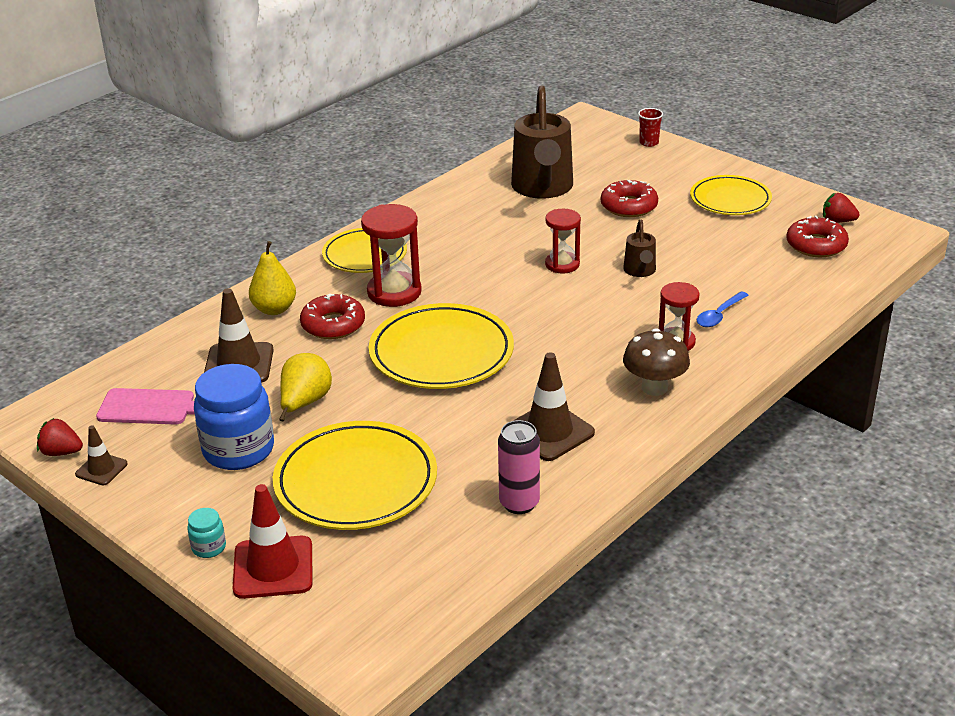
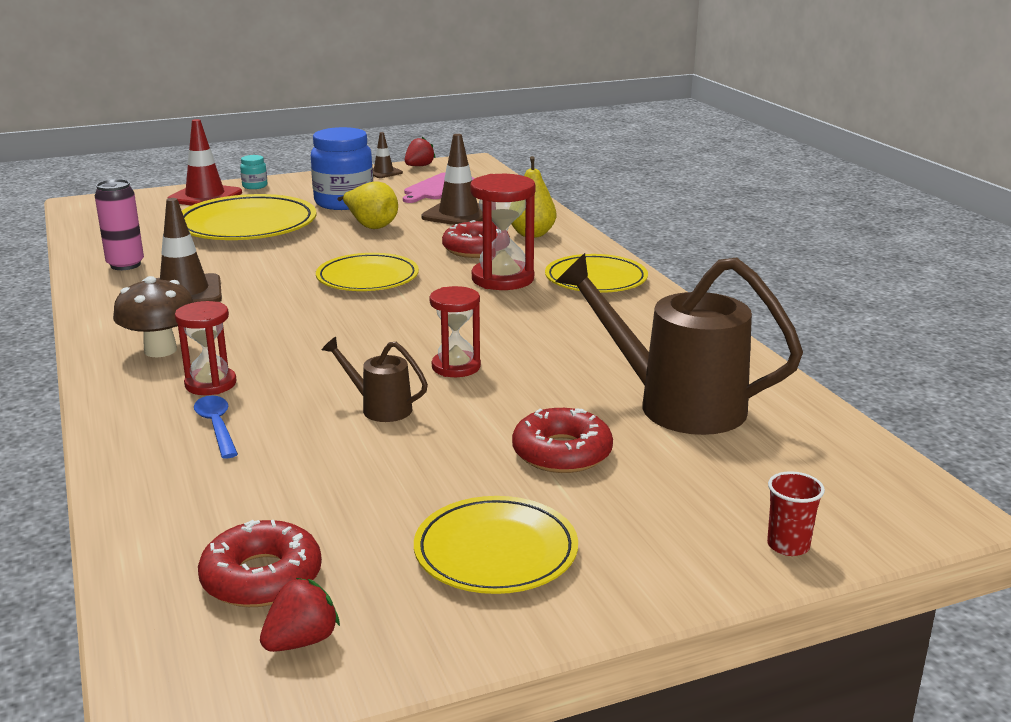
camera: 115 degrees right, 10 degrees down
(441, 353) = (367, 278): yellow plate -> yellow plate, size x0.65

